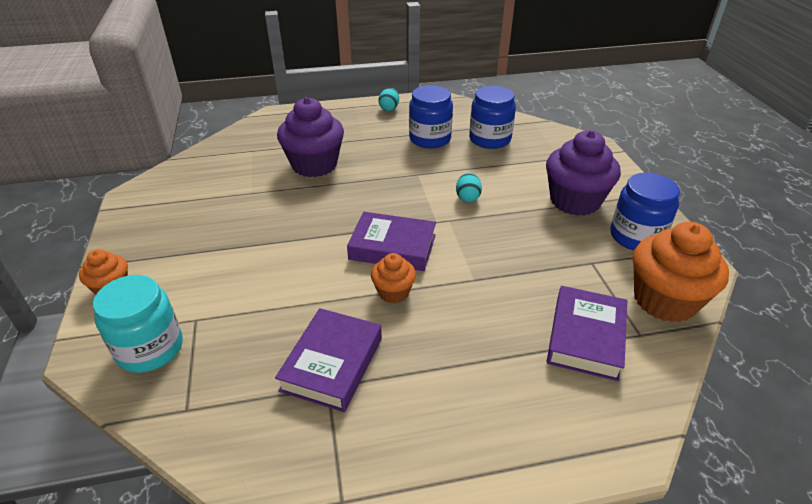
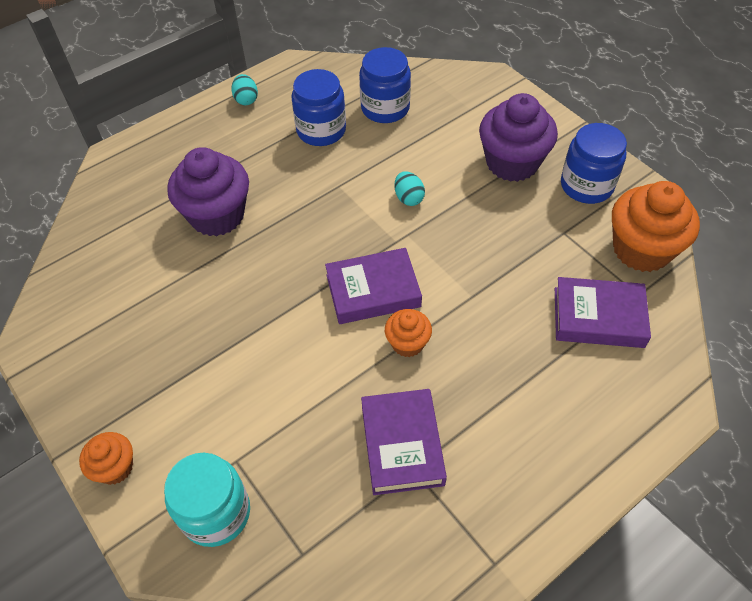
camera: 25 degrees left, 15 degrees up
(586, 337) = (598, 317): purple book -> purple book turned 75 degrees counterclockwise

